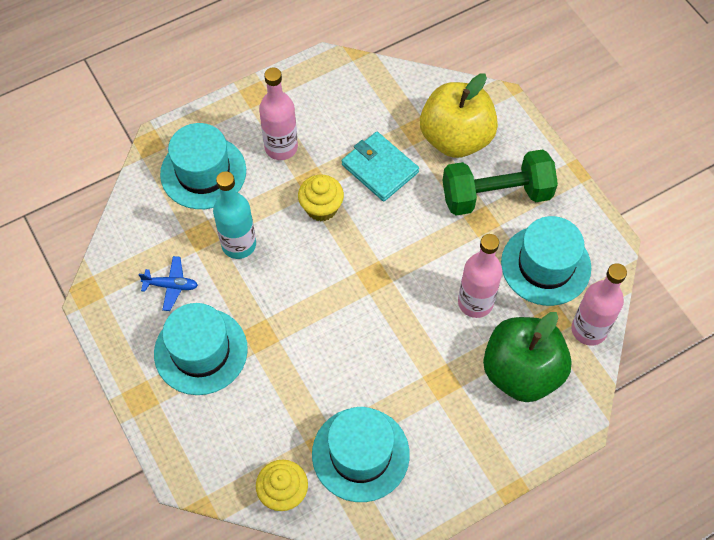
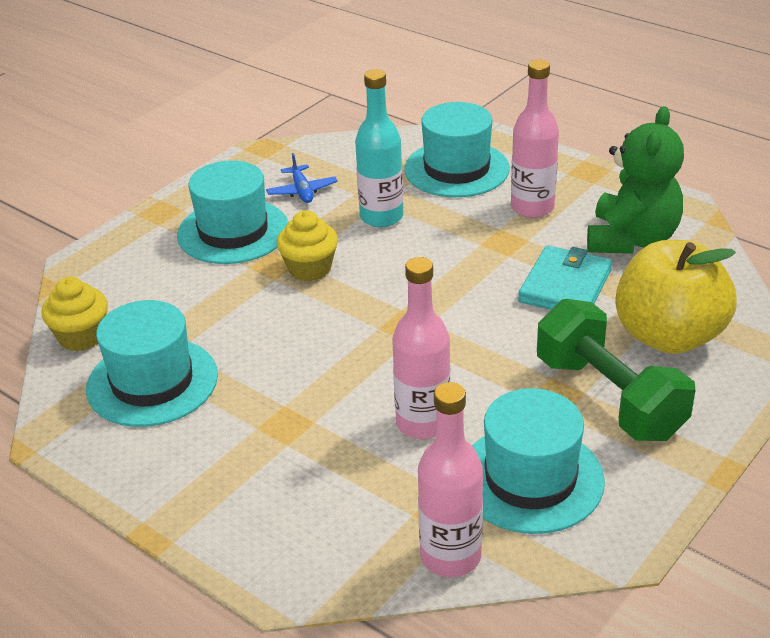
camera: 70 degrees right, 25 degrees down
(321, 208) = (473, 258): yellow cupcake -> yellow cupcake (309, 269)
(350, 109) = (631, 240): none -> green teddy bear
(521, 372) = (339, 499): green apple -> none

